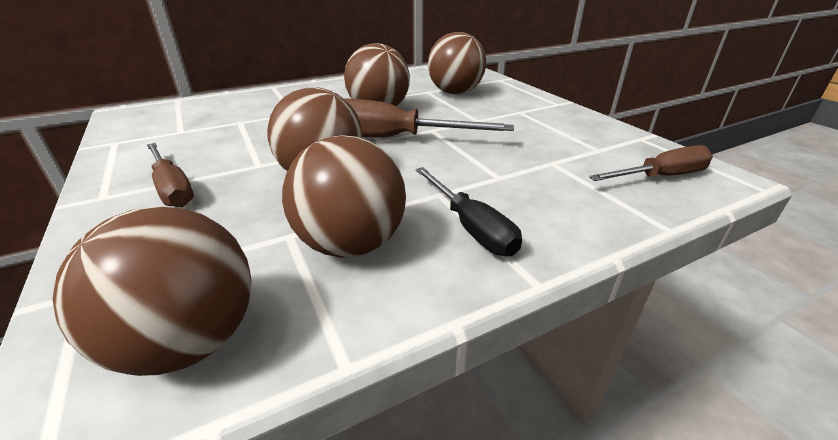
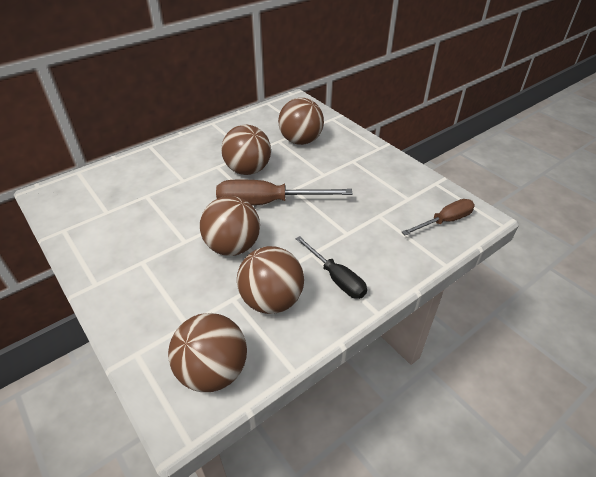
camera: 10 degrees left, 10 degrees up
(172, 188) = (138, 270): brown screwdriver -> none

